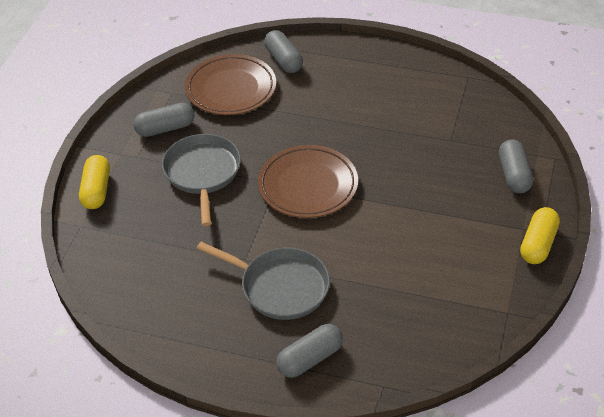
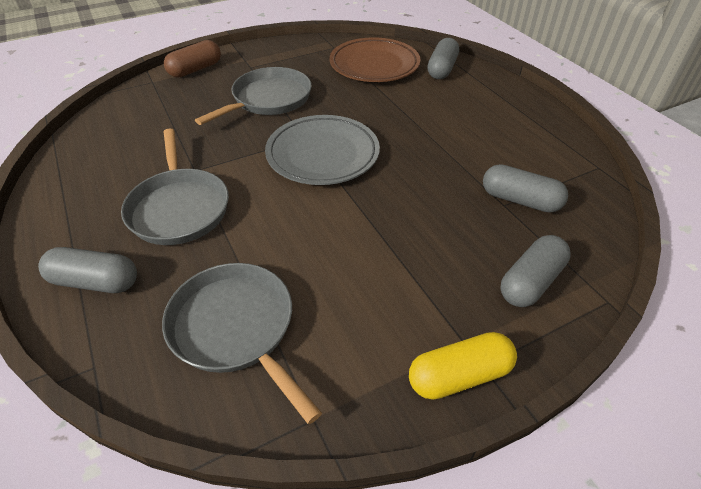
camera: 45 degrees right, 0 degrees up
(96, 190) = (195, 69): yellow capsule -> brown capsule
(165, 128) = (294, 62): grey capsule -> grey capsule (520, 200)
(308, 186) = (322, 154): brown plate -> grey plate
(419, 312) = (235, 328): none -> grey pan

